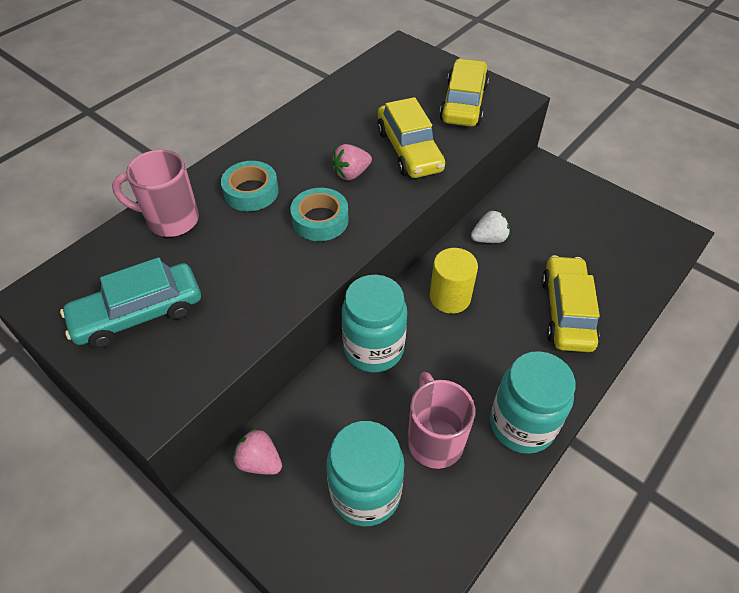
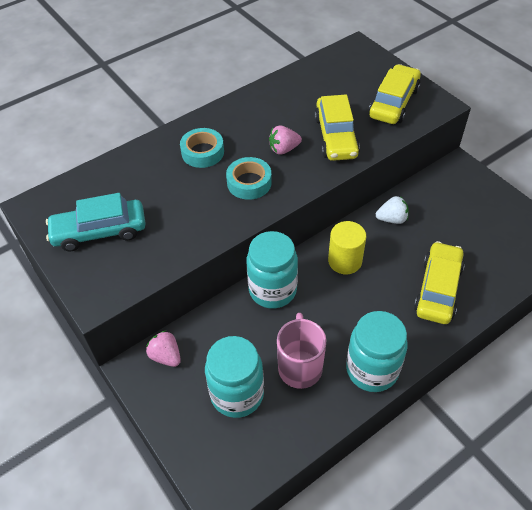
camera: 15 degrees right, 0 degrees up
(171, 220) = (138, 165): pink mug -> none

